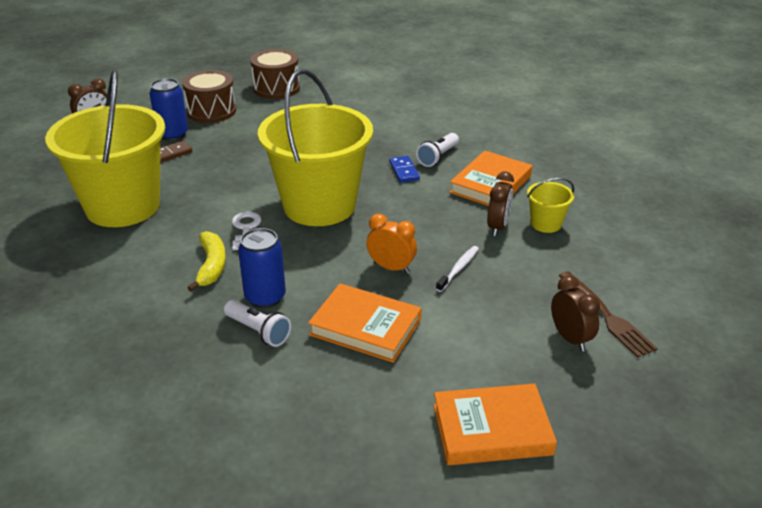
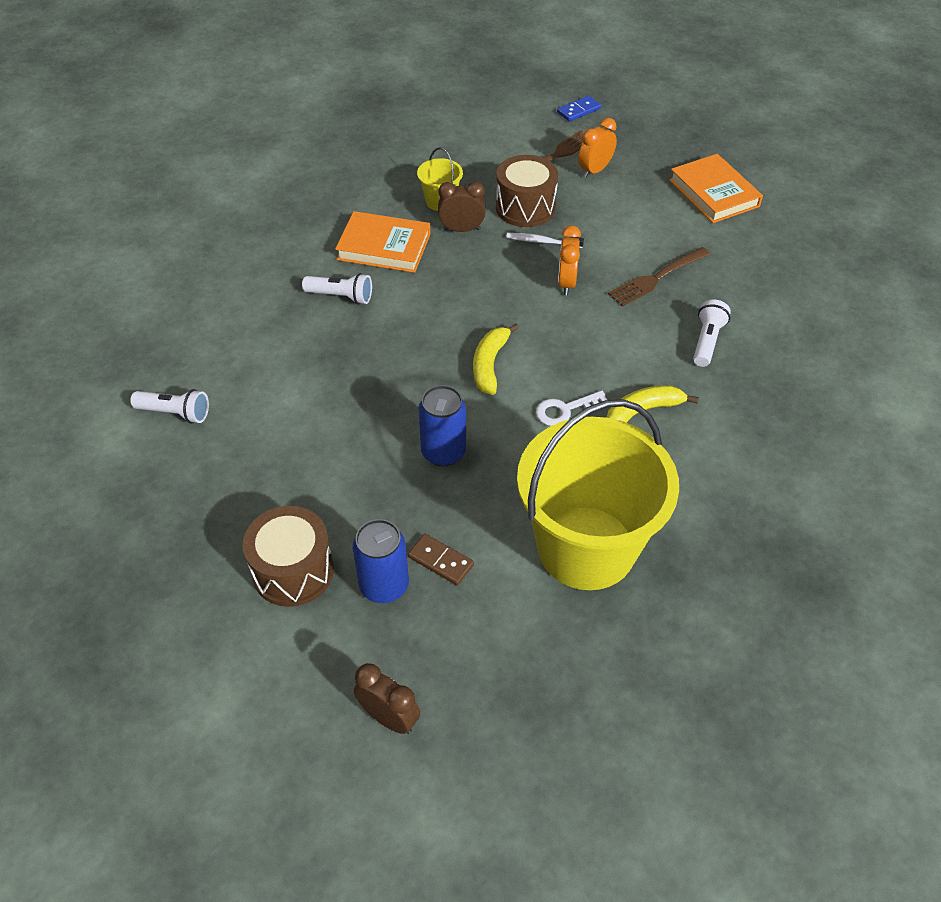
camera: 110 degrees left, 15 degrees up
(265, 297) = (662, 353): blue can -> blue can (443, 452)
(276, 88) = (188, 518): brown drum -> brown drum (525, 207)
(319, 205) = (489, 364): yellow bucket -> yellow banana
(361, 91) = (175, 413): none -> white flashlight
(365, 327) = (656, 278): orange book -> brown fork
(404, 171) = (384, 316): blue domino -> blue domino (579, 111)
(570, 338) = (594, 170): brown clock -> orange clock

